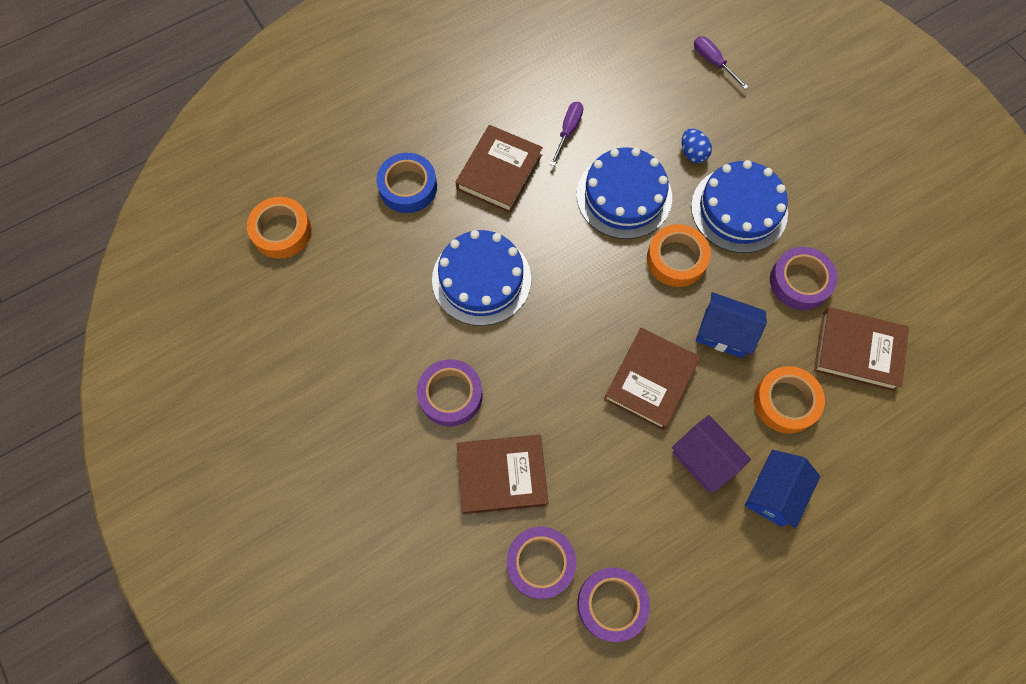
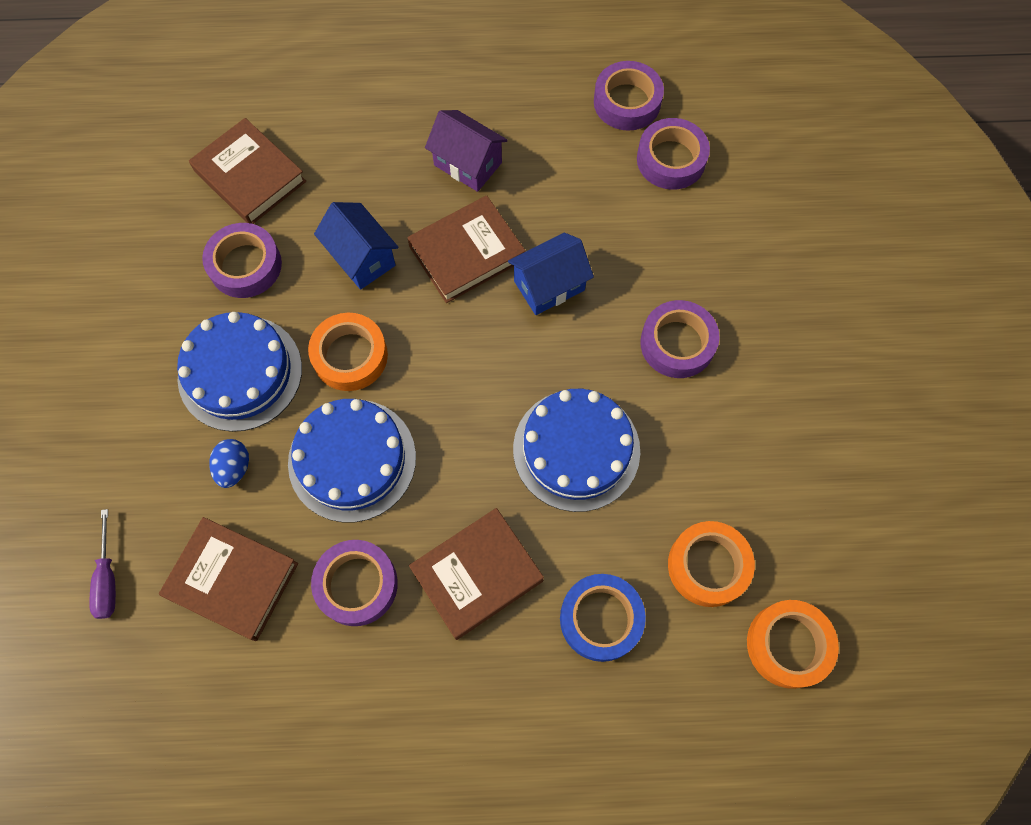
camera: 150 degrees left, 0 degrees up
(502, 475) = (666, 245): brown book -> brown book (232, 580)
(568, 131) = (357, 584): purple screwdriver -> purple tape
(703, 459) = (468, 164): purple house -> purple house turned 45 degrees counterclockwise
(773, 493) = (427, 109): blue house -> blue house (549, 285)
(785, 402) = (355, 170): orange tape -> orange tape (708, 566)

